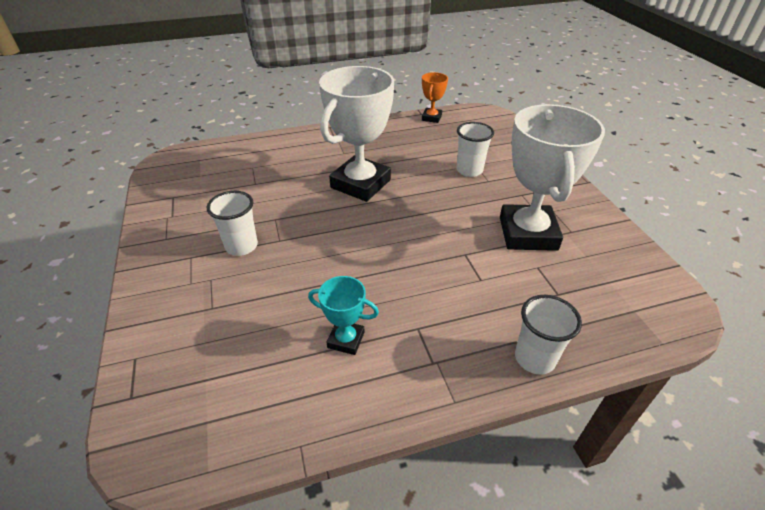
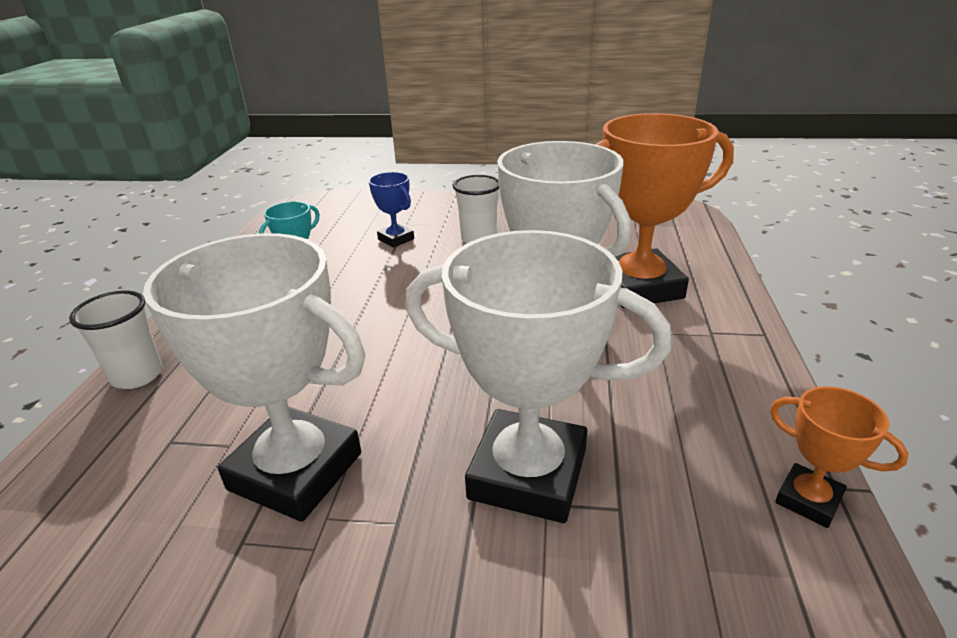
camera: 115 degrees right, 10 degrees down
(253, 301) = (396, 239): none -> blue trophy
(296, 163) = (639, 287): none -> orange trophy
(469, 170) = (528, 474): white cup -> white trophy

